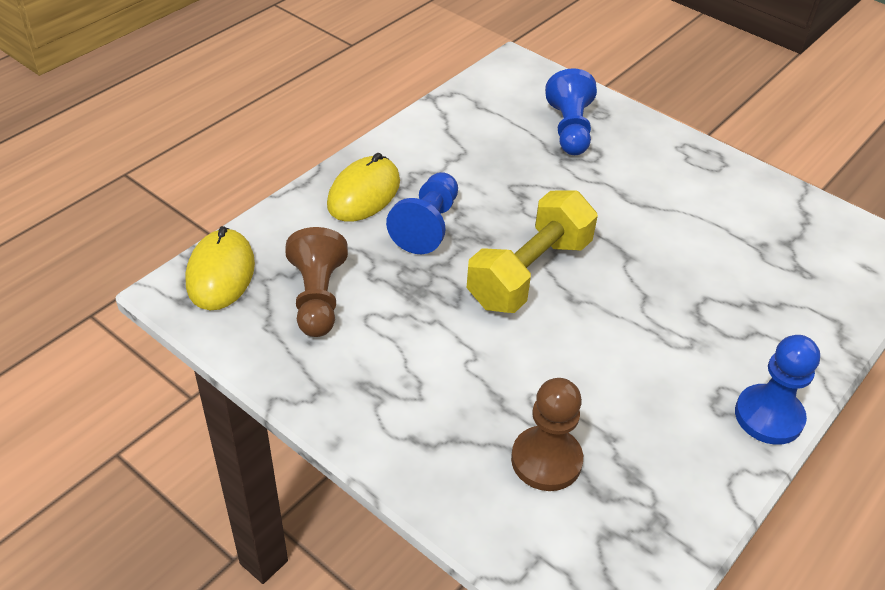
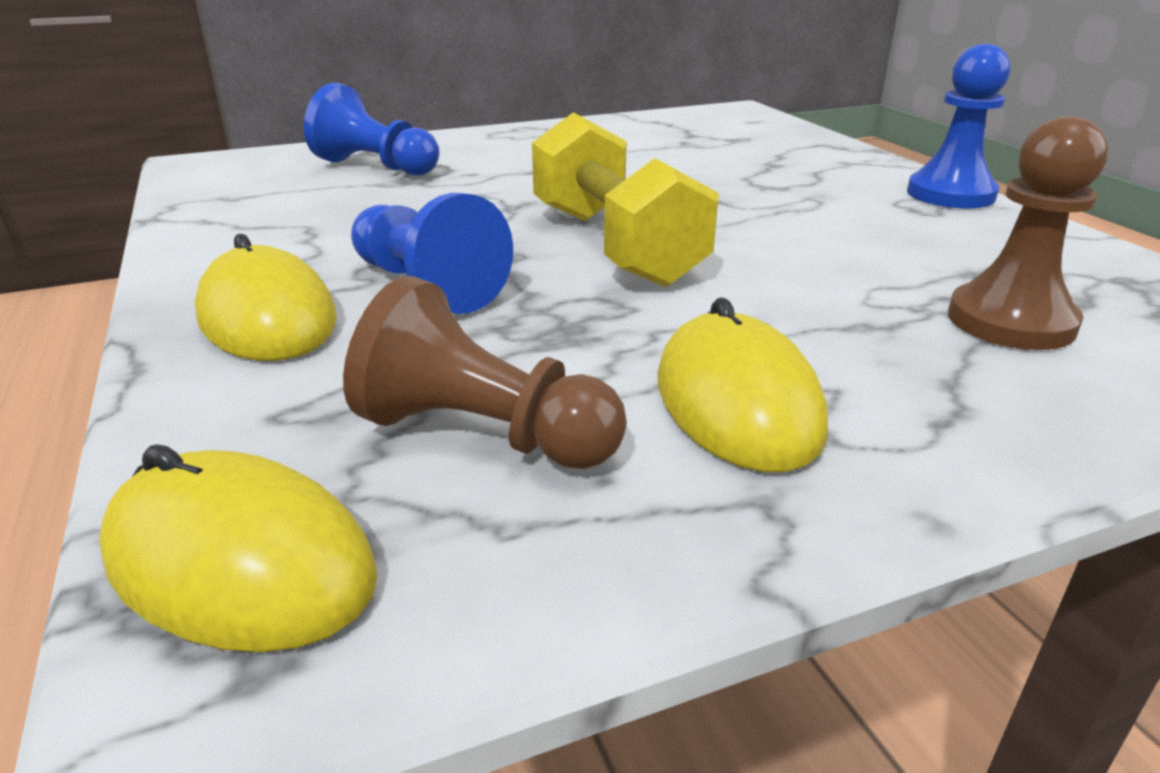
camera: 60 degrees left, 15 degrees down
(387, 366) = (737, 402): none -> yellow mouse

